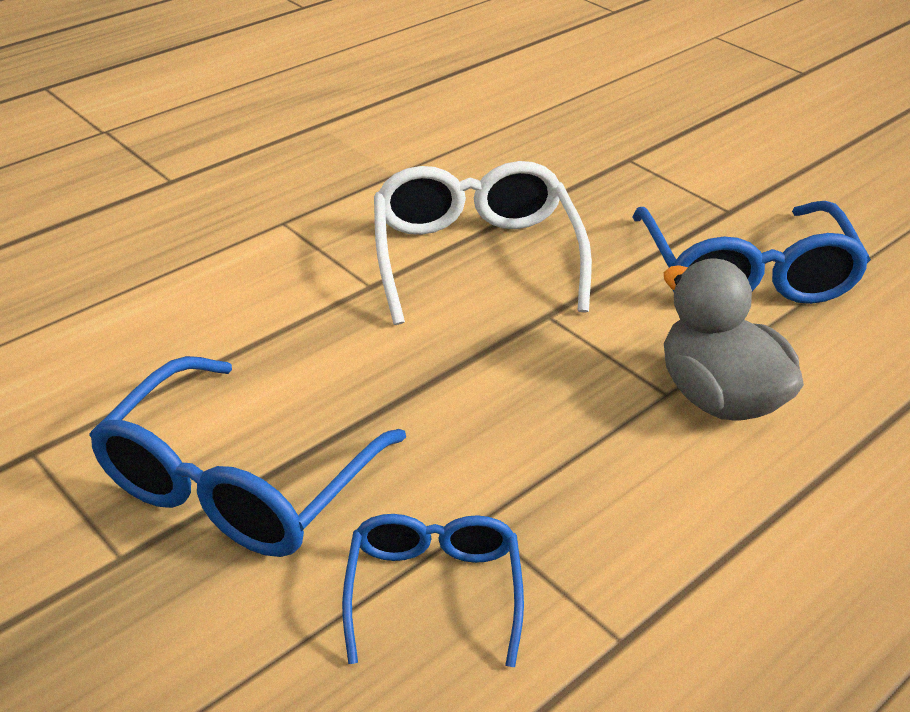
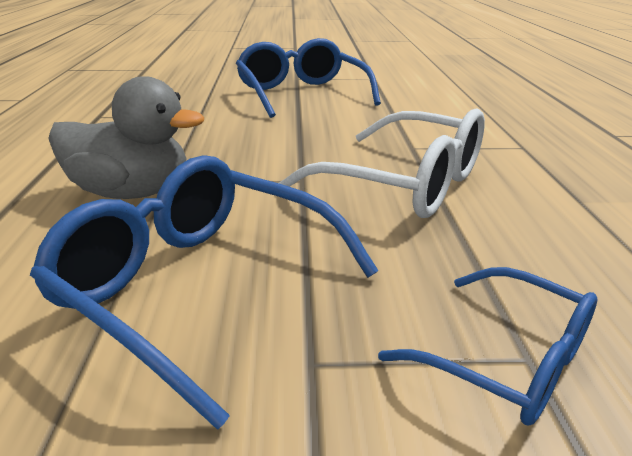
camera: 130 degrees right, 10 degrees down
(433, 592) = (187, 102): blue glasses -> blue glasses (506, 360)

